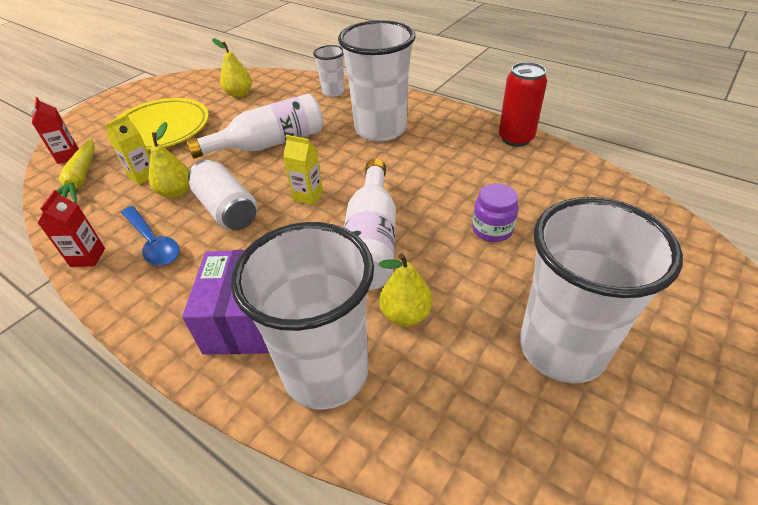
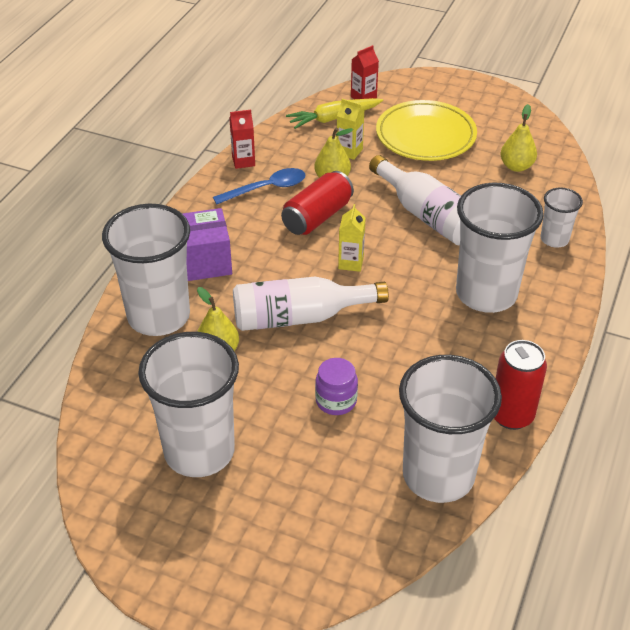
camera: 75 degrees right, 0 degrees up
(153, 243) = (266, 188): blue spoon -> blue spoon turned 150 degrees counterclockwise
(227, 210) = (317, 217): white can -> red can
(580, 182) = (438, 475): none -> white cup

